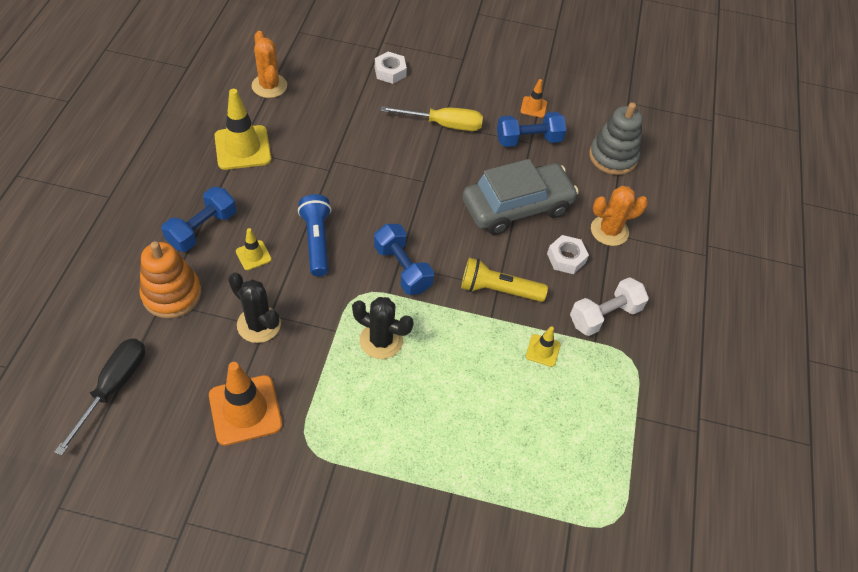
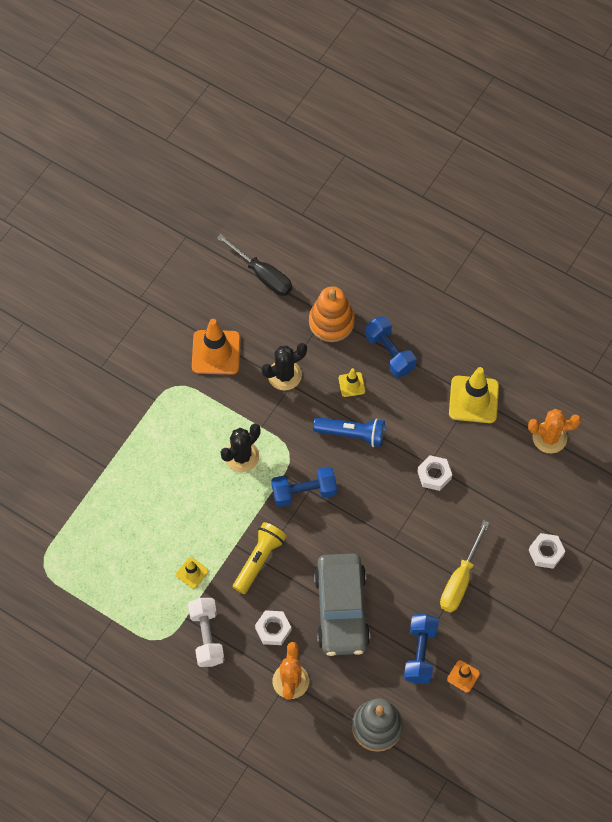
camera: 115 degrees right, 10 degrees up
(341, 163) = (434, 475): none -> white nut

